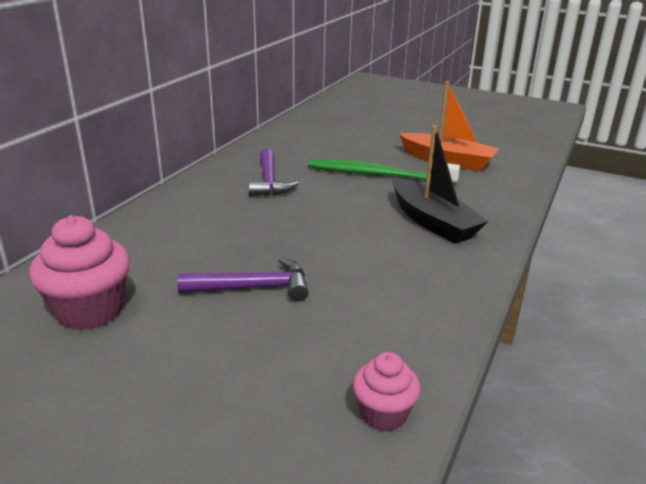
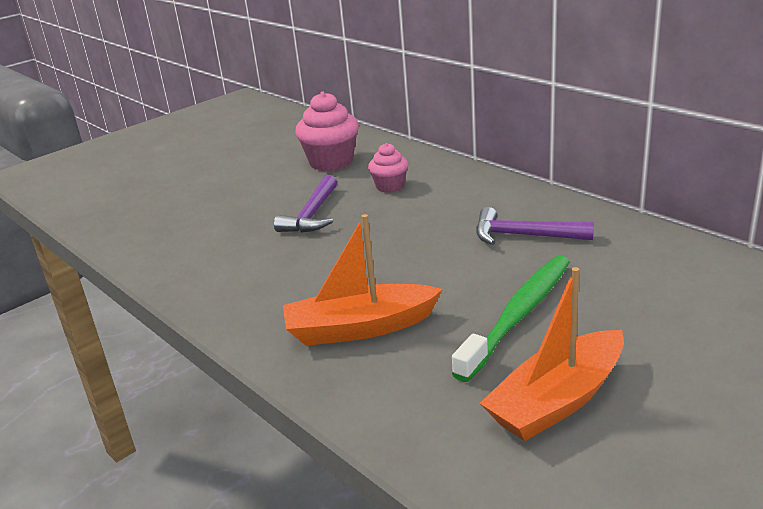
camera: 115 degrees right, 0 degrees up
(383, 414) = (139, 246): pink cupcake -> pink cupcake (390, 186)
(432, 222) = (359, 328): black boat -> orange boat

